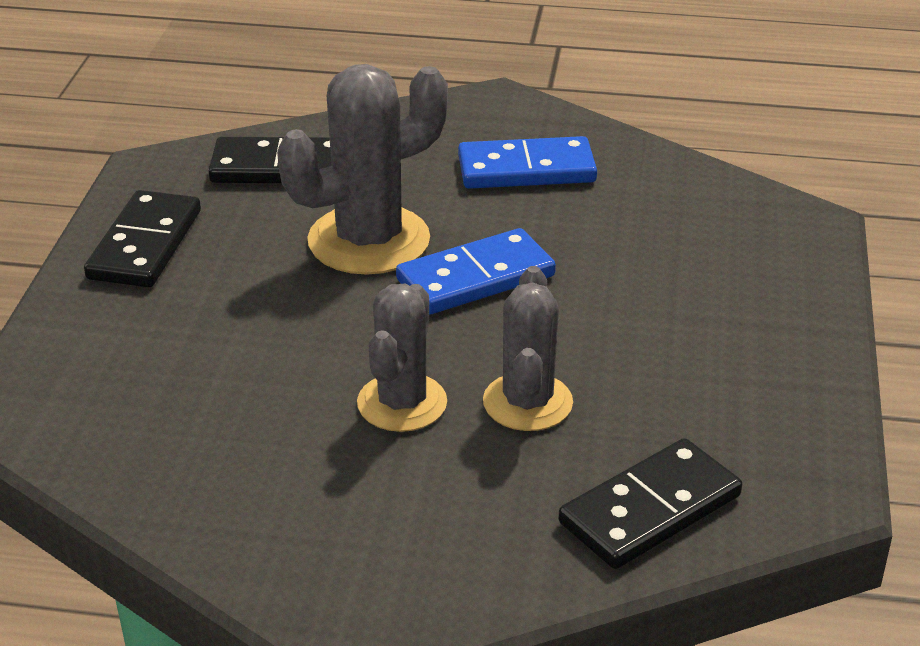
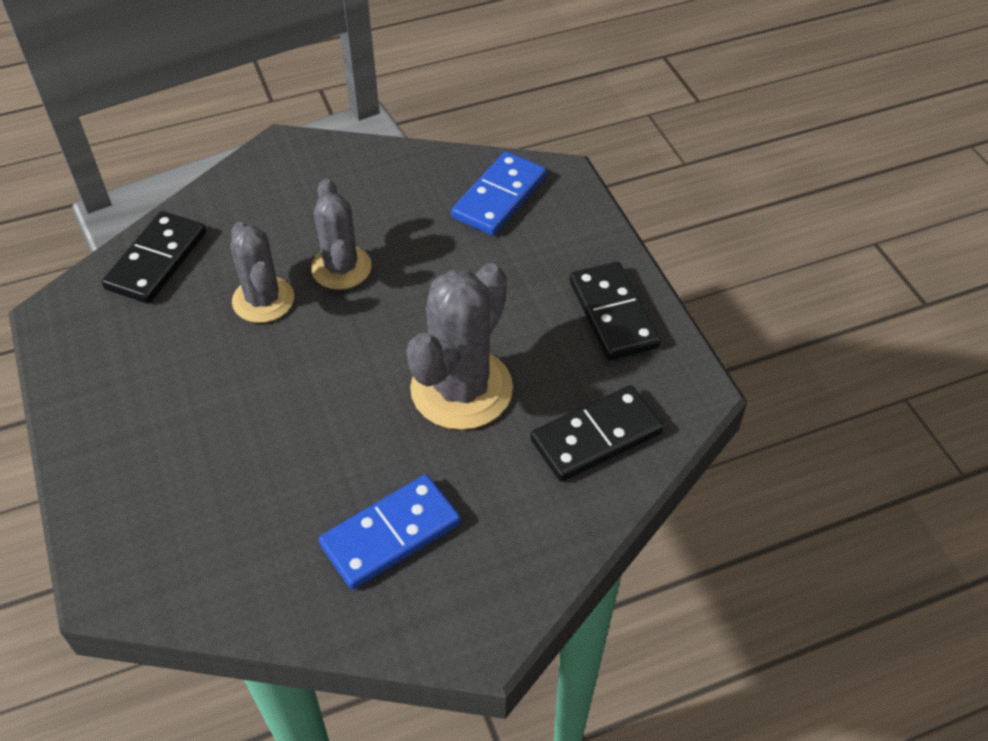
camera: 150 degrees right, 15 degrees up
(476, 278) = (358, 387): blue domino -> blue domino (499, 197)

